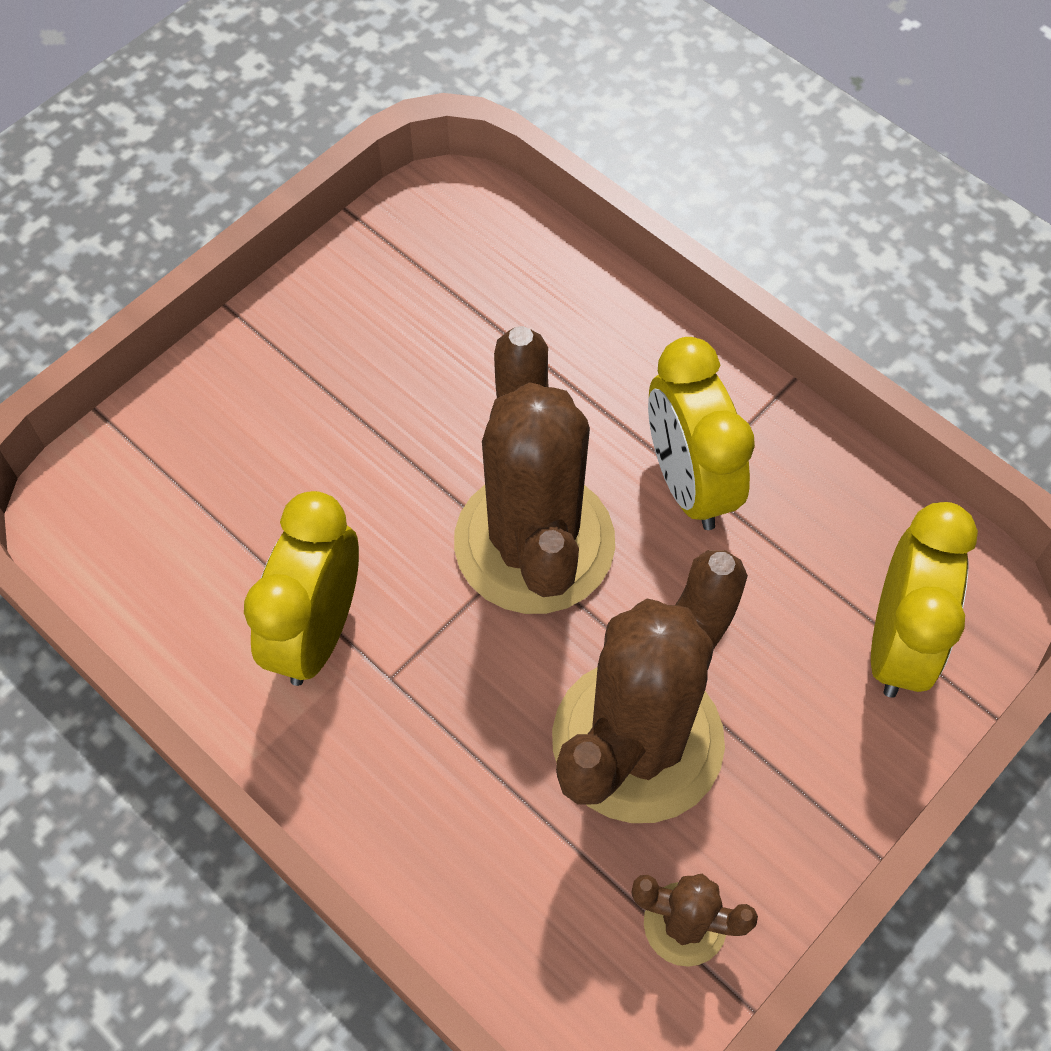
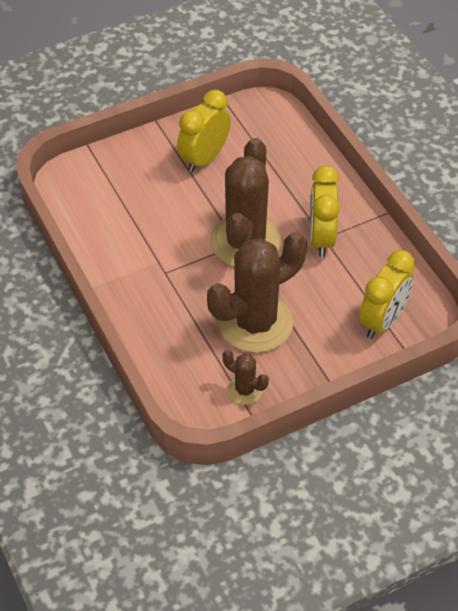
camera: 20 degrees right, 10 degrees down
(317, 631) = (143, 248): yellow clock -> yellow clock (204, 158)

